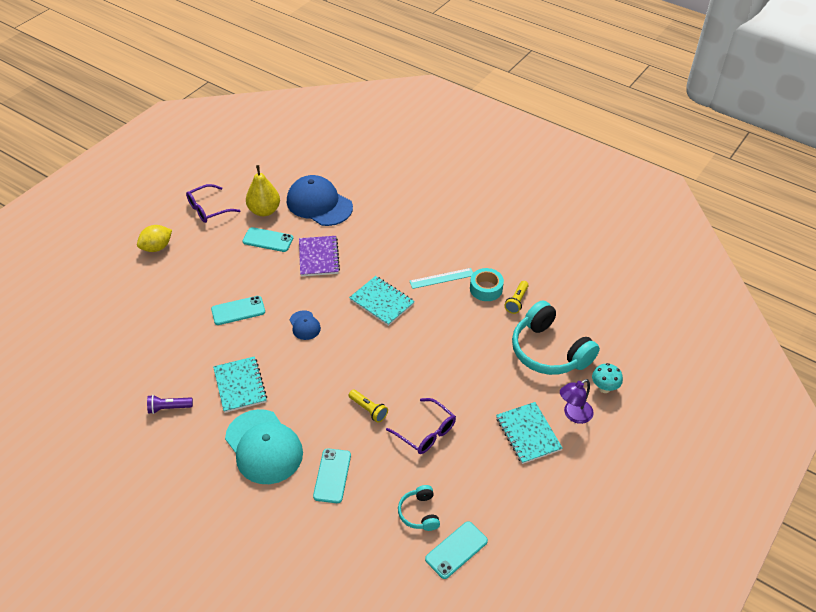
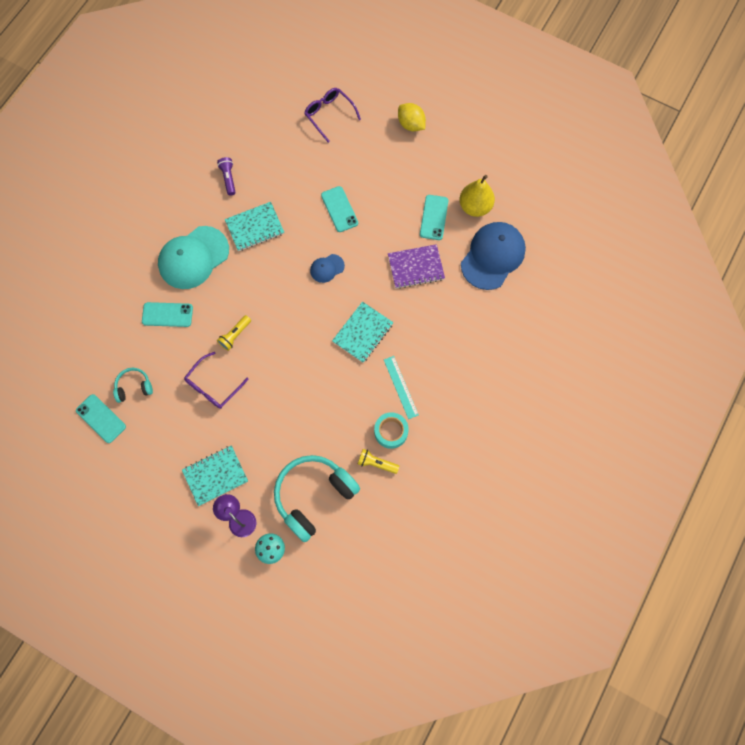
camera: 85 degrees right, 25 degrees up
(208, 209) = (469, 156): purple glasses -> purple glasses (329, 114)

